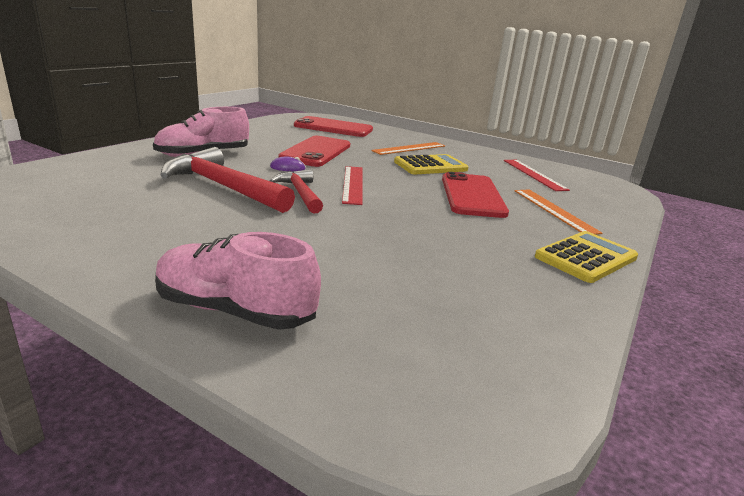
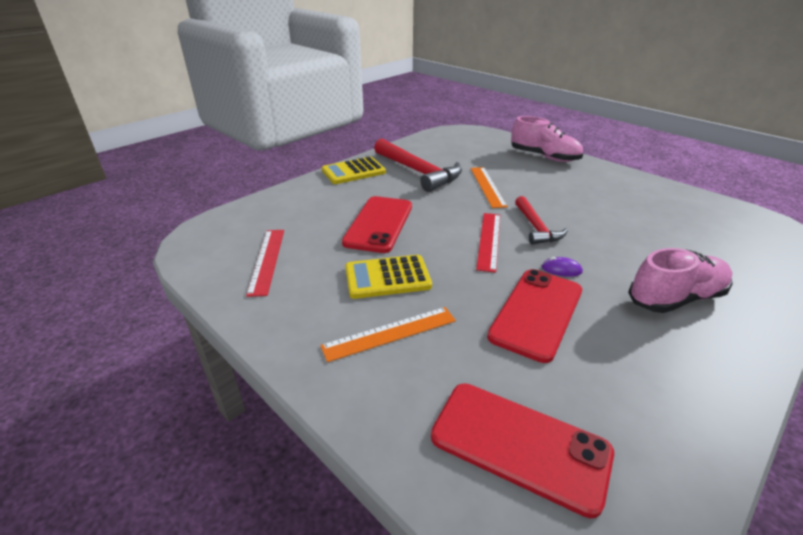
camera: 165 degrees left, 10 degrees up
(223, 187) = (606, 236): red hammer -> red hammer (418, 172)
(554, 210) = (322, 206): orange ruler -> orange ruler (487, 186)

